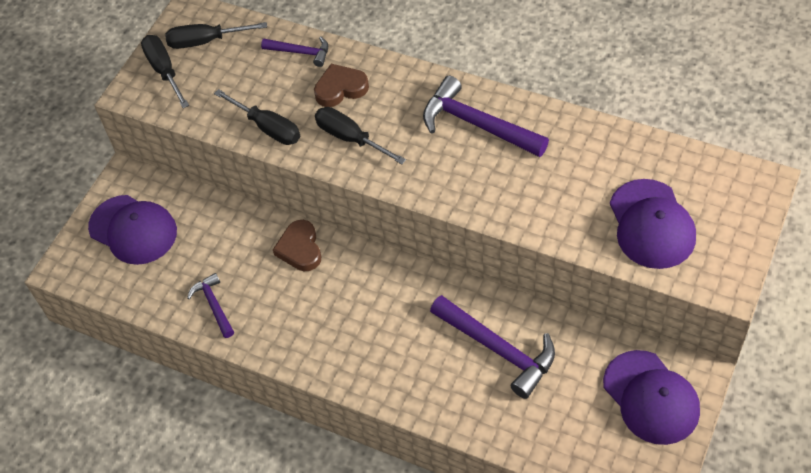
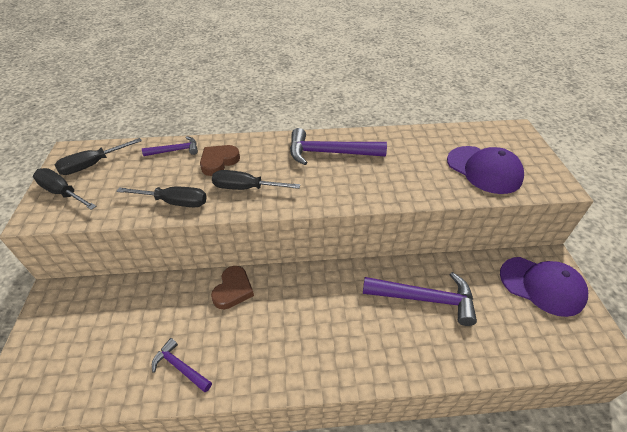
camera: 35 degrees left, 10 degrees down
(133, 230) = (74, 334): purple cap -> none
(300, 249) = (233, 290): brown heart -> brown heart turned 120 degrees counterclockwise

